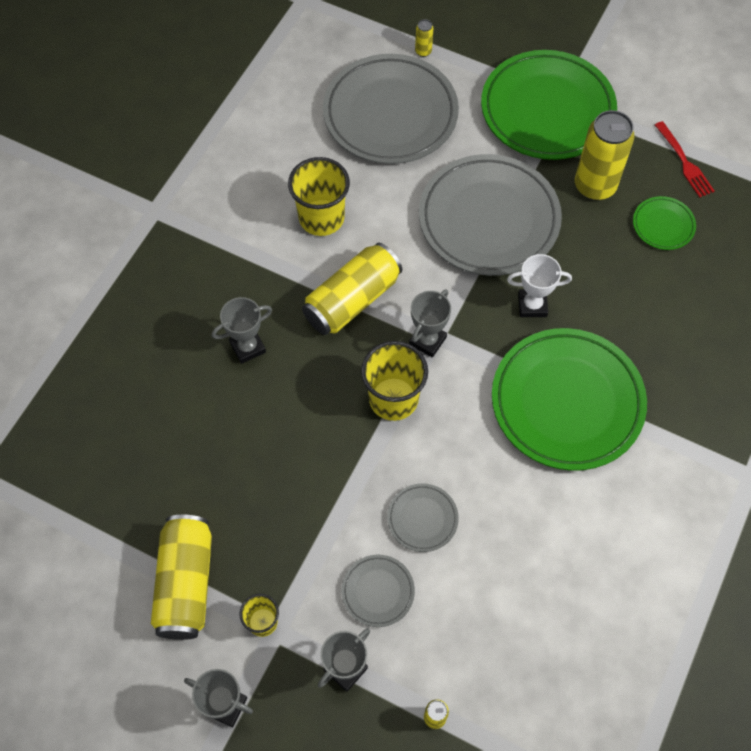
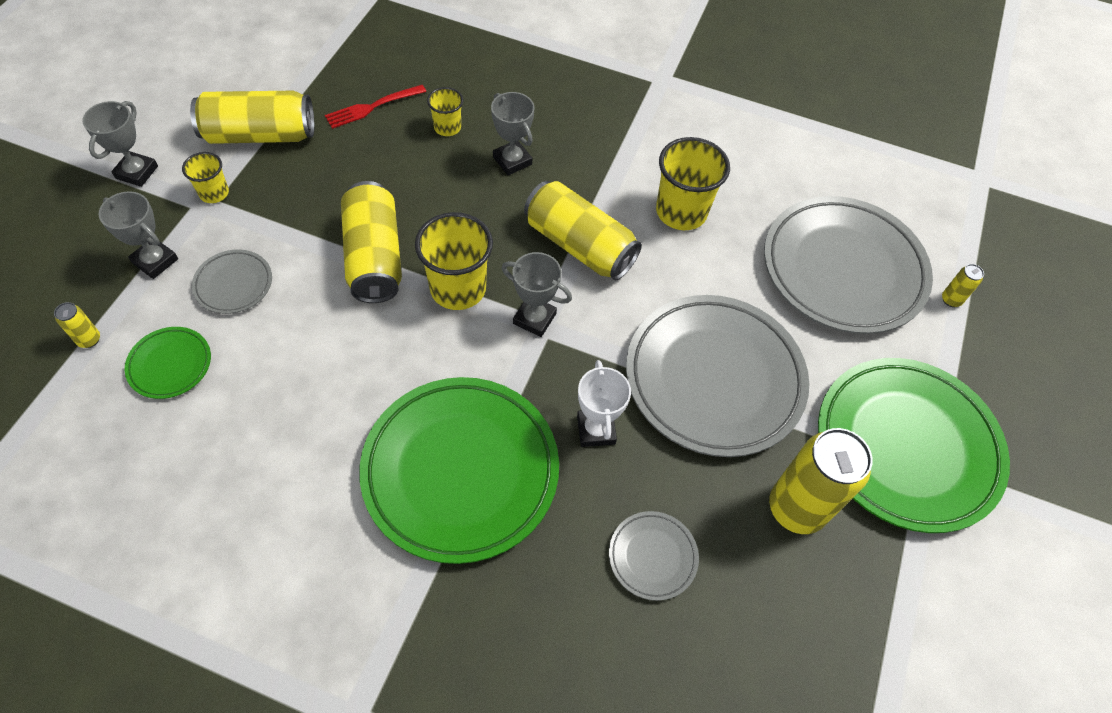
camera: 80 degrees right, 5 degrees down
(197, 403) = (447, 127): none -> yellow cup
(354, 468) = (374, 257): none -> yellow can
(422, 519) = (313, 321): grey plate -> grey plate (652, 556)
(663, 225) = (751, 603): green plate -> green plate (170, 365)
(684, 162) = (872, 640): red fork -> red fork (372, 107)

